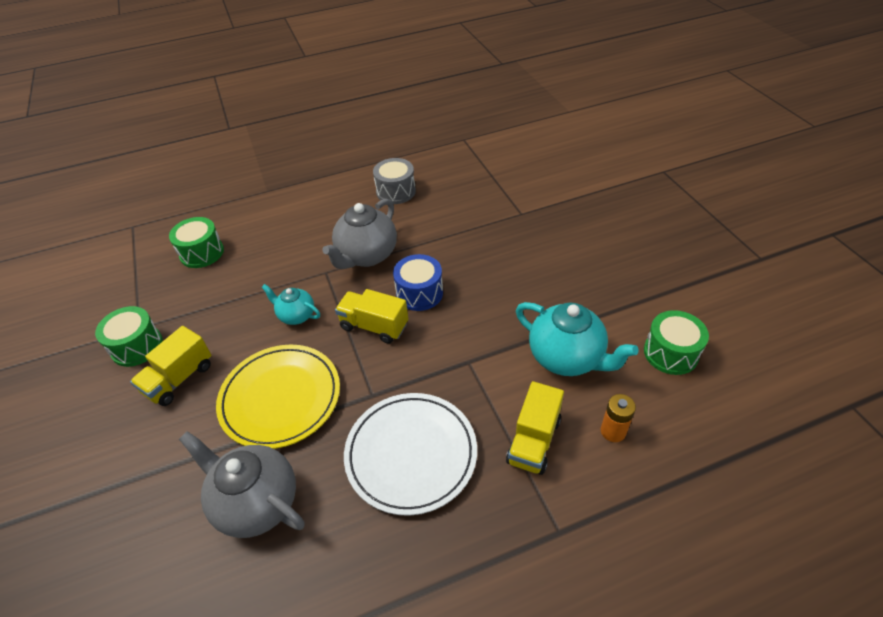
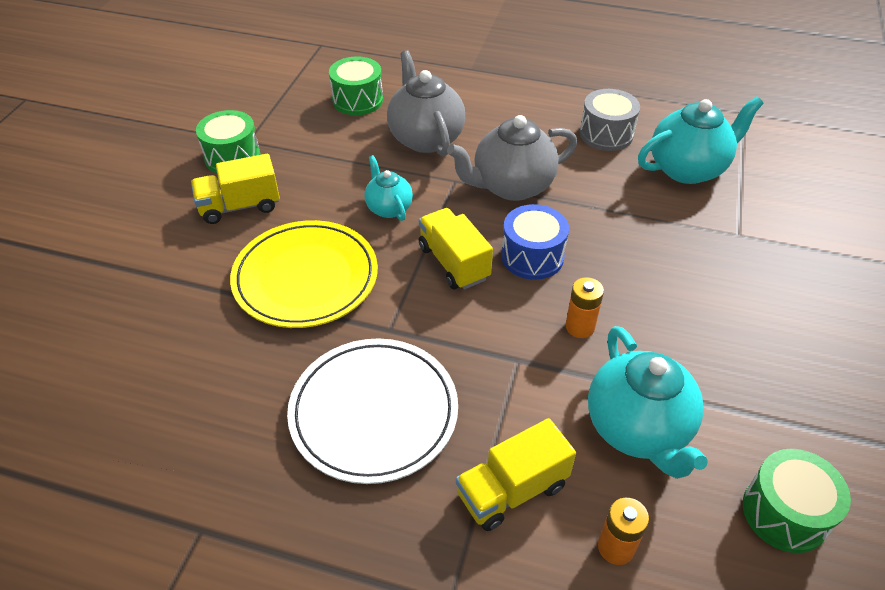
camera: 35 degrees right, 0 degrees up
(256, 502) = (203, 358): grey teapot -> grey teapot (425, 138)
(462, 189) = (688, 169): none -> turquoise teapot
(485, 319) = (580, 327): none -> orange battery

